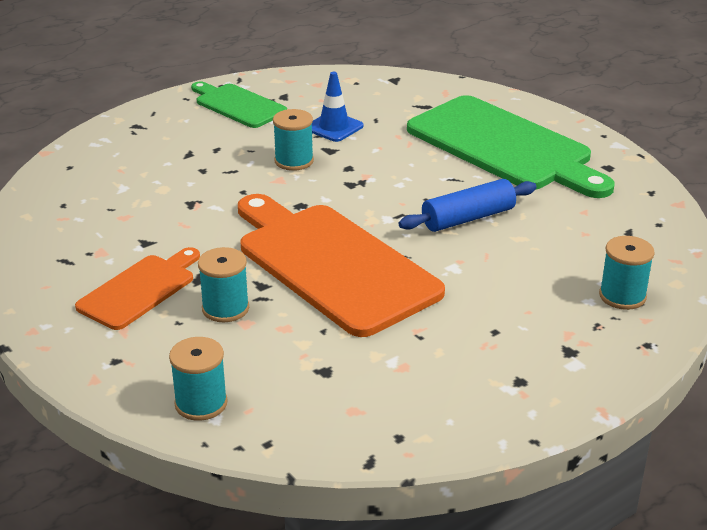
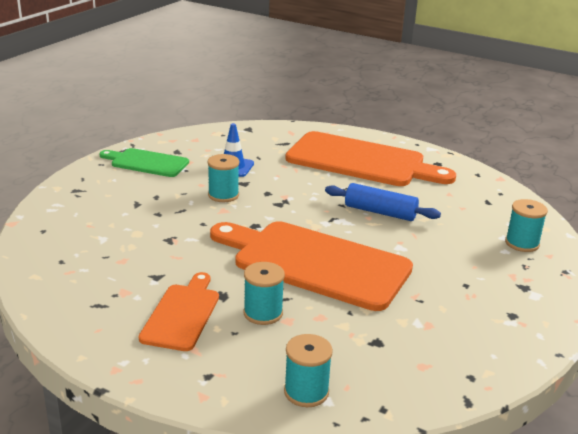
camera: 25 degrees left, 5 degrees down
(468, 218) = (380, 212): blue rolling pin -> blue rolling pin turned 75 degrees clockwise
(504, 147) = (361, 161): green cutting board -> orange cutting board

